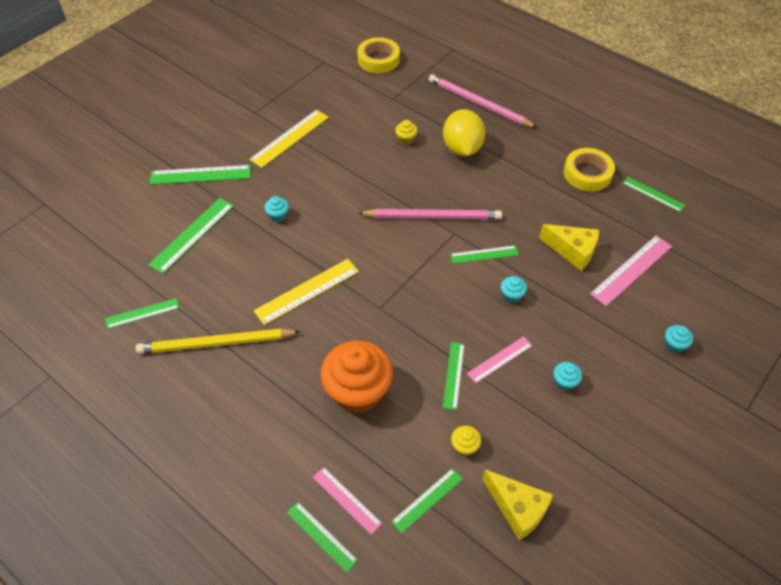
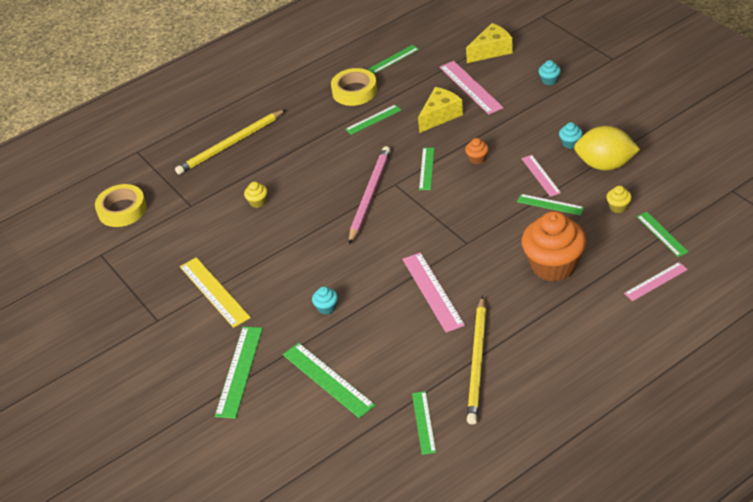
camera: 70 degrees left, 10 degrees down
(307, 291) = (433, 291): yellow ruler -> pink ruler
(321, 536) = (685, 299): green ruler -> green ruler (373, 119)
(462, 148) = (288, 164): yellow lemon -> yellow lemon (605, 165)
(478, 103) = (230, 144): pink pencil -> yellow pencil
(511, 295) = (477, 159): turquoise cupcake -> orange cupcake
(517, 508) = (675, 186): yellow cheese -> yellow cheese (491, 51)

